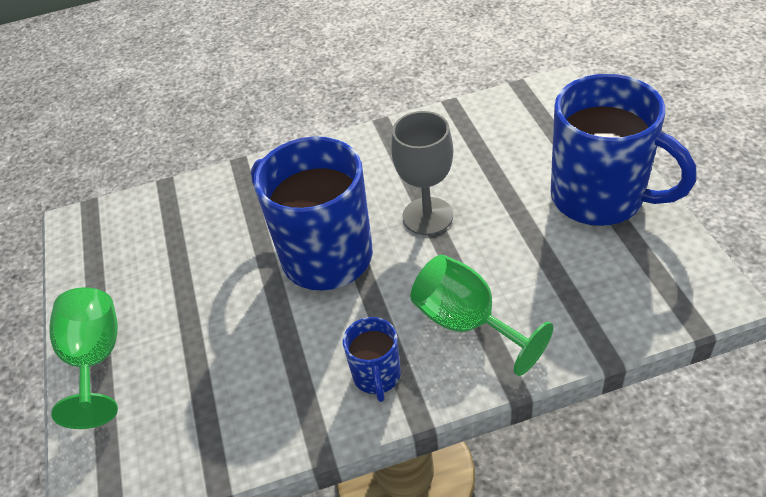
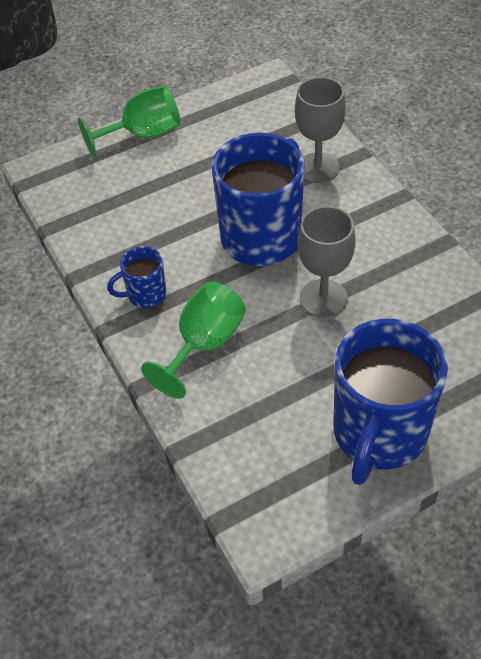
camera: 75 degrees right, 5 degrees up
(243, 198) = (318, 168): none -> grey goblet

